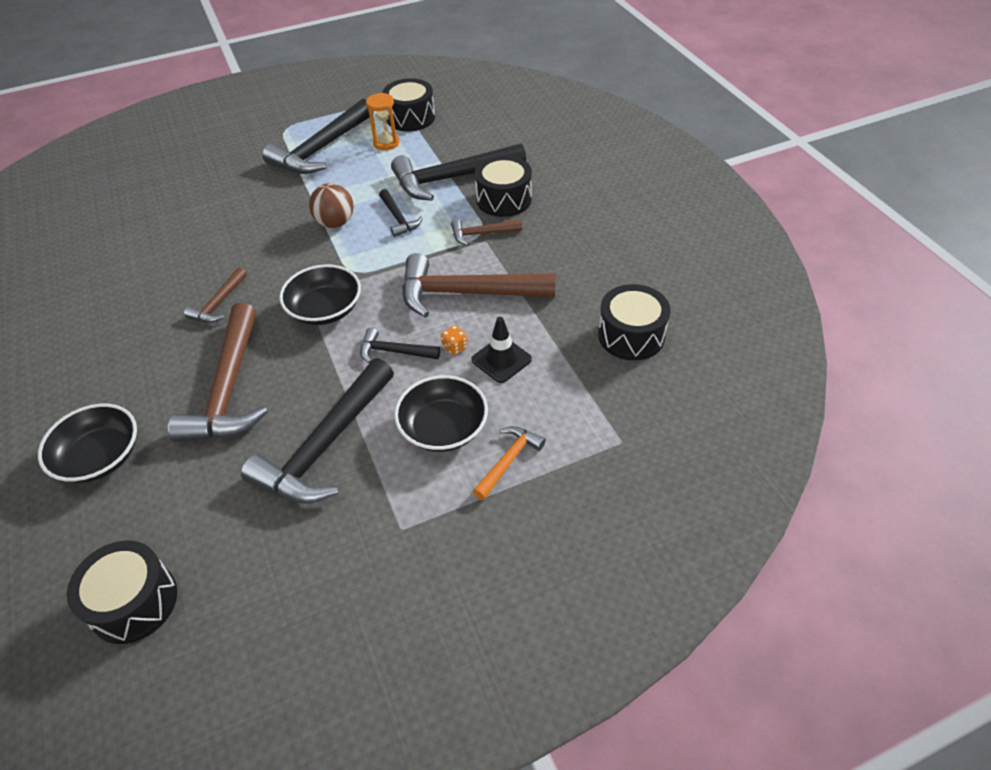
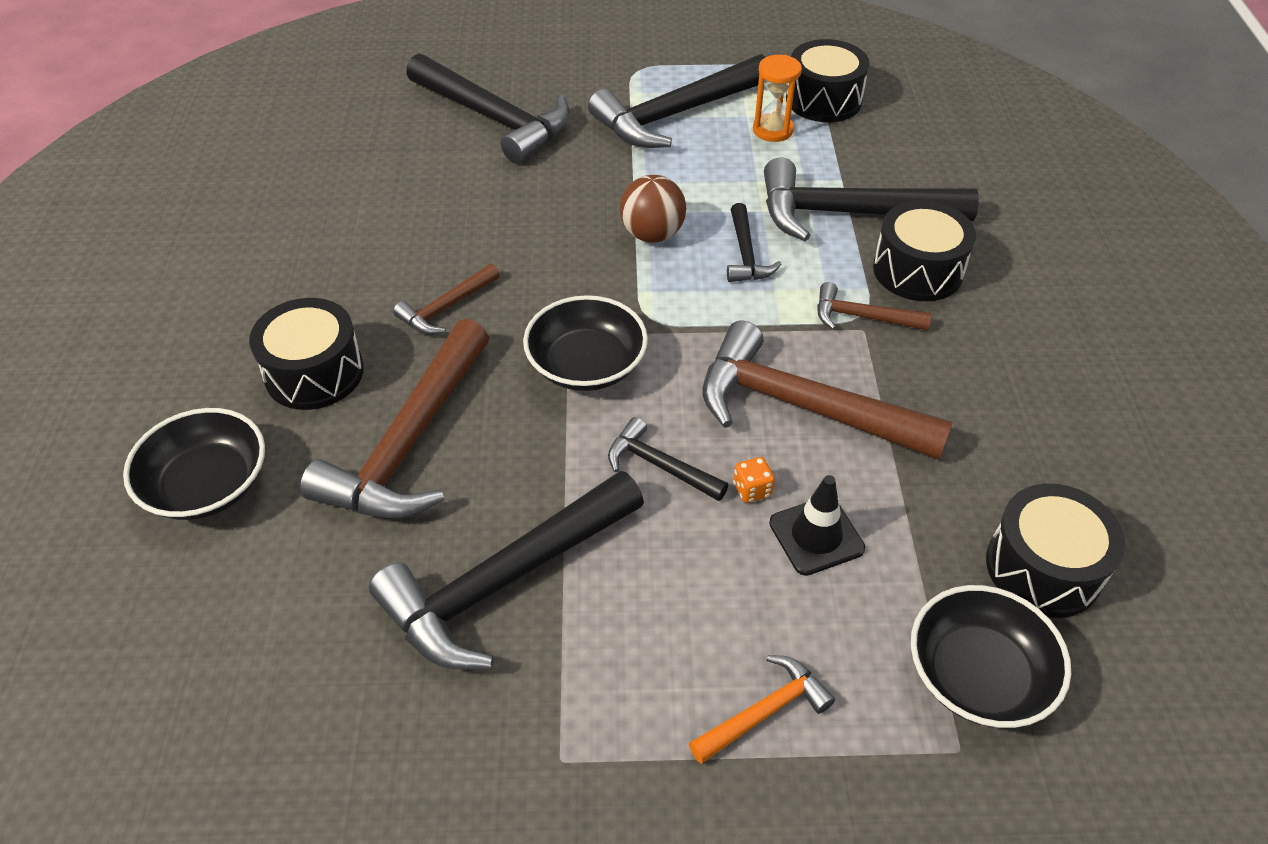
camera: 20 degrees right, 0 degrees up
(134, 602) = (161, 721): black drum -> black drum (314, 373)
(201, 182) = (495, 119): none -> black hammer
(443, 428) = (685, 617): black bowl -> black bowl (978, 675)

